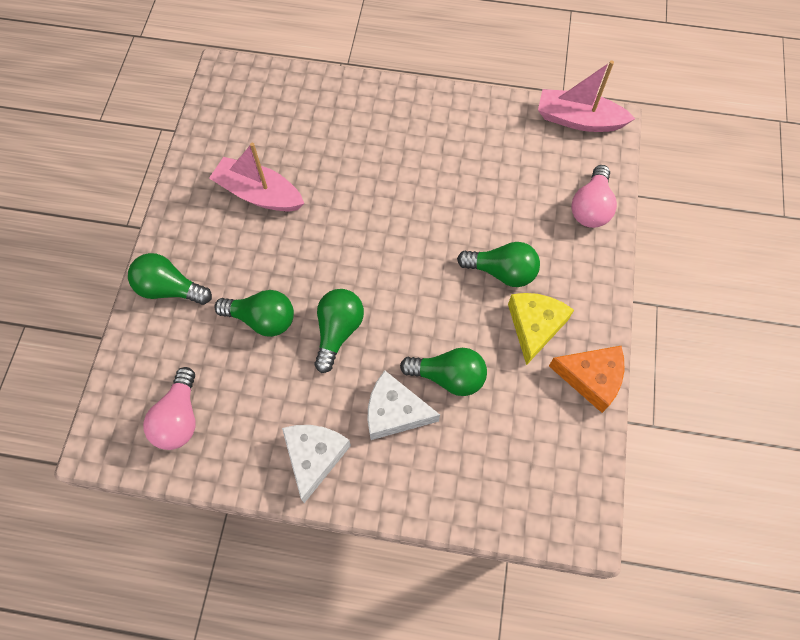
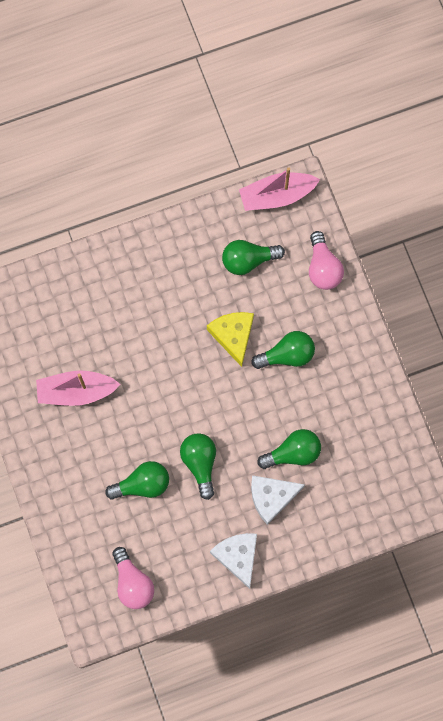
camera: 30 degrees left, 10 degrees up
(170, 289) = (62, 499): green light bulb -> green light bulb (248, 260)
(535, 326) = (331, 384): yellow cheese -> yellow cheese (233, 336)
(591, 378) = (387, 400): orange cheese -> none

